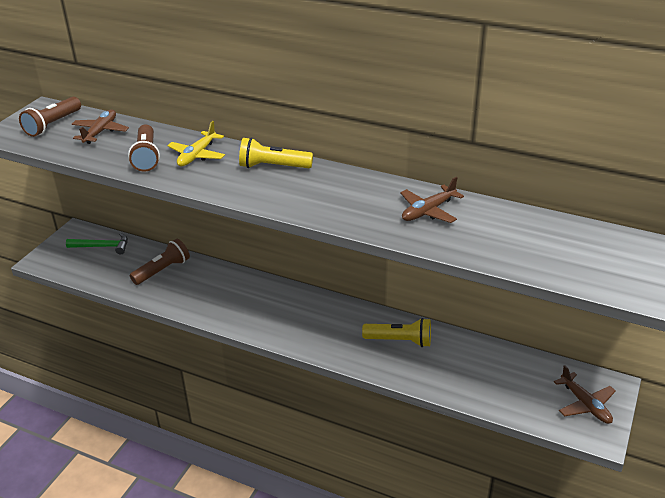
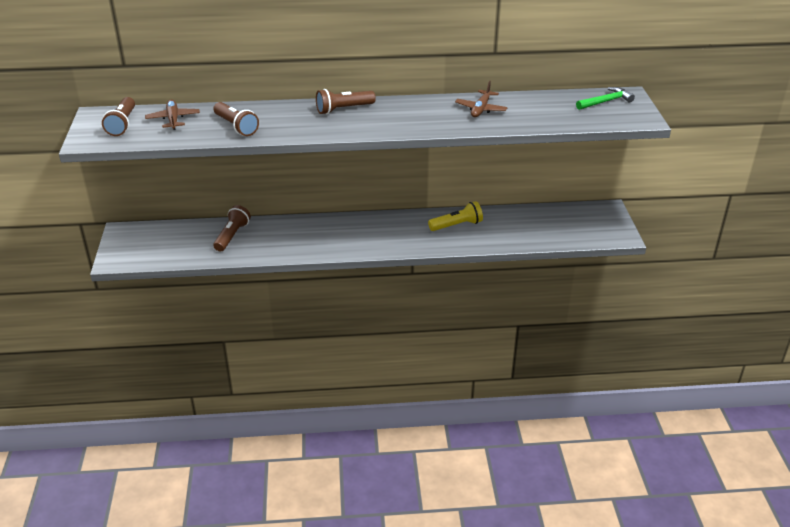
camera: 30 degrees left, 0 degrees up
(102, 246) = (160, 235): green hammer -> green hammer (606, 102)
(197, 155) = (276, 116): yellow plane -> none
(273, 167) = (343, 109): yellow flashlight -> brown flashlight
(585, 404) = (601, 223): brown plane -> none

